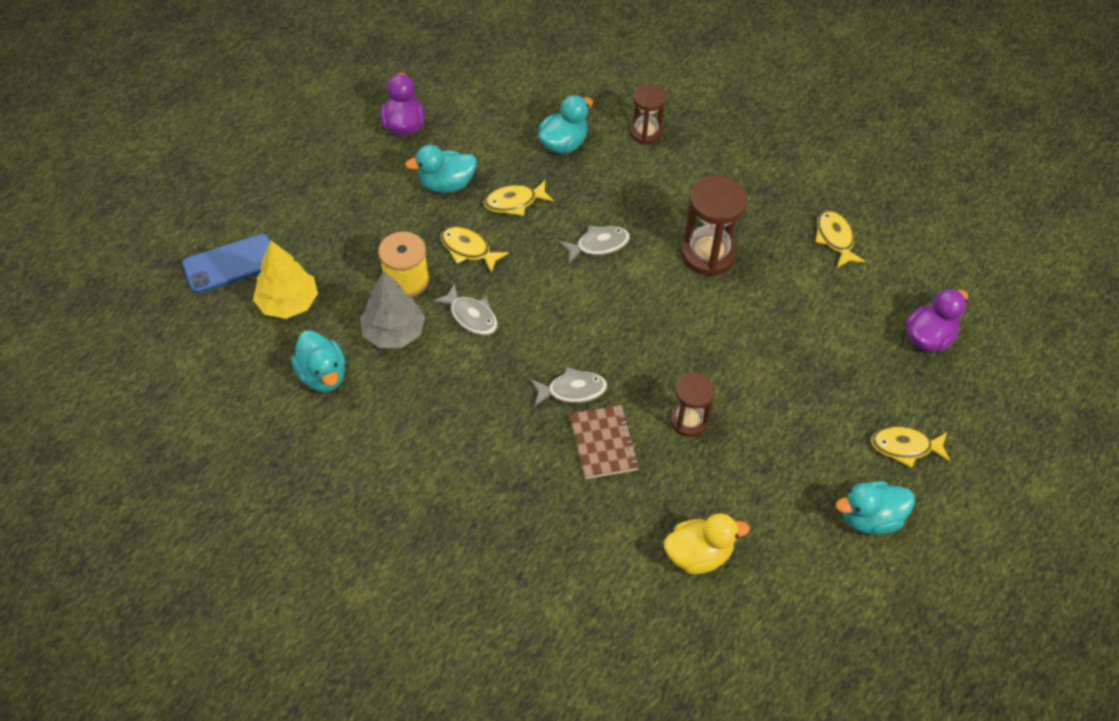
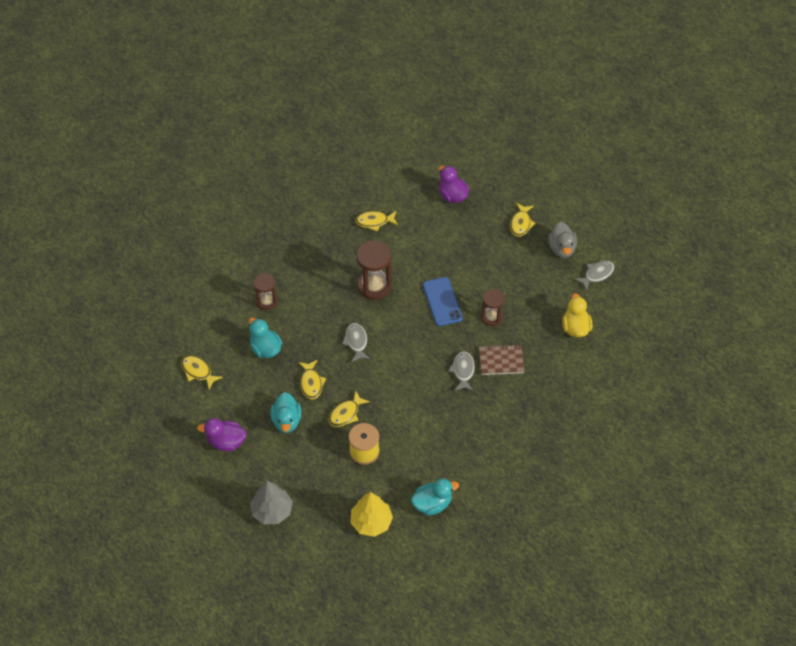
camera: 80 degrees left, 0 degrees up
(230, 264) = (331, 557): blue phone -> blue phone (442, 302)
(394, 332) = (405, 461): grey tree -> grey tree (272, 511)
(471, 316) = (400, 417): grey fish -> grey fish (597, 274)
(511, 80) = (198, 371): none -> yellow fish
(870, 518) = (561, 249): turquoise duck -> grey duck

